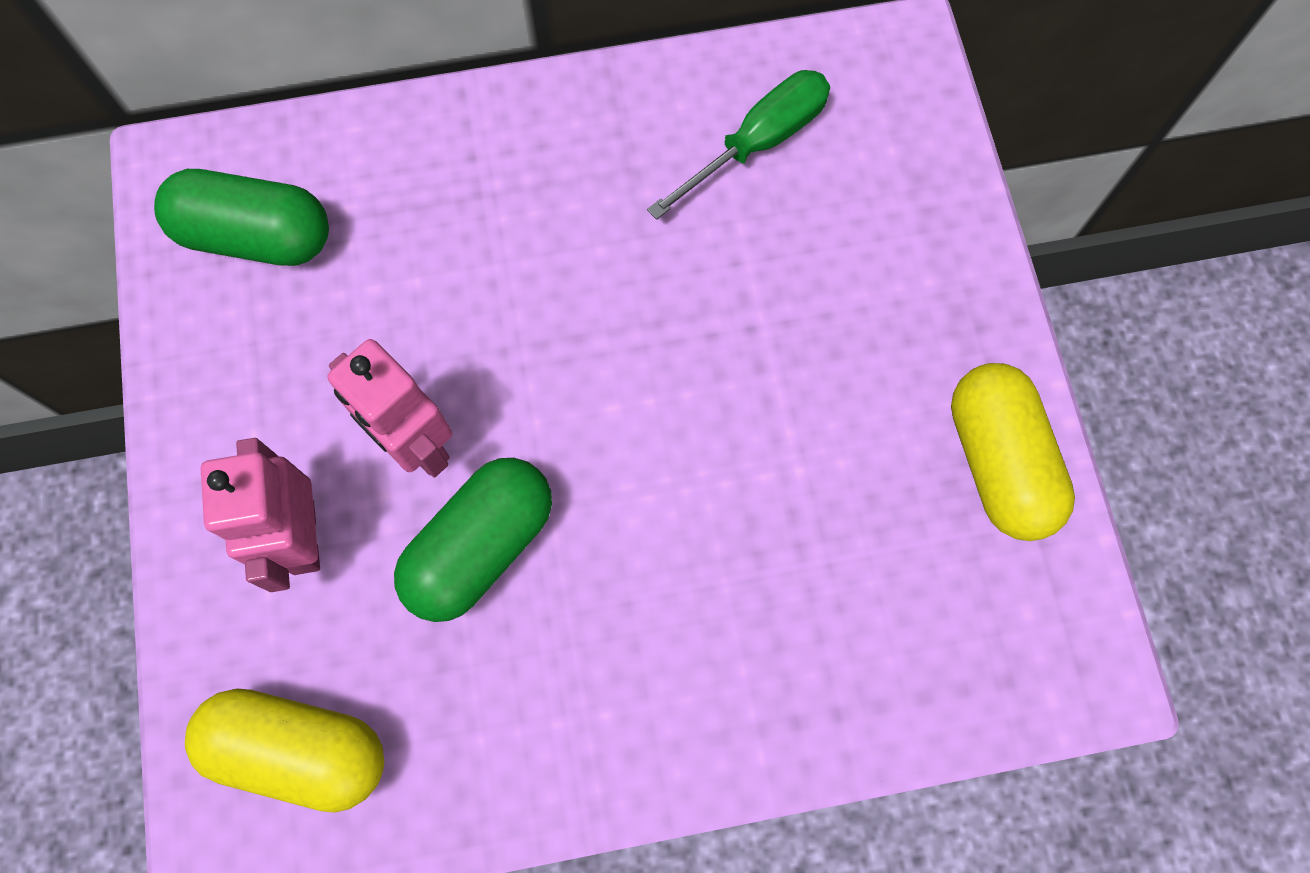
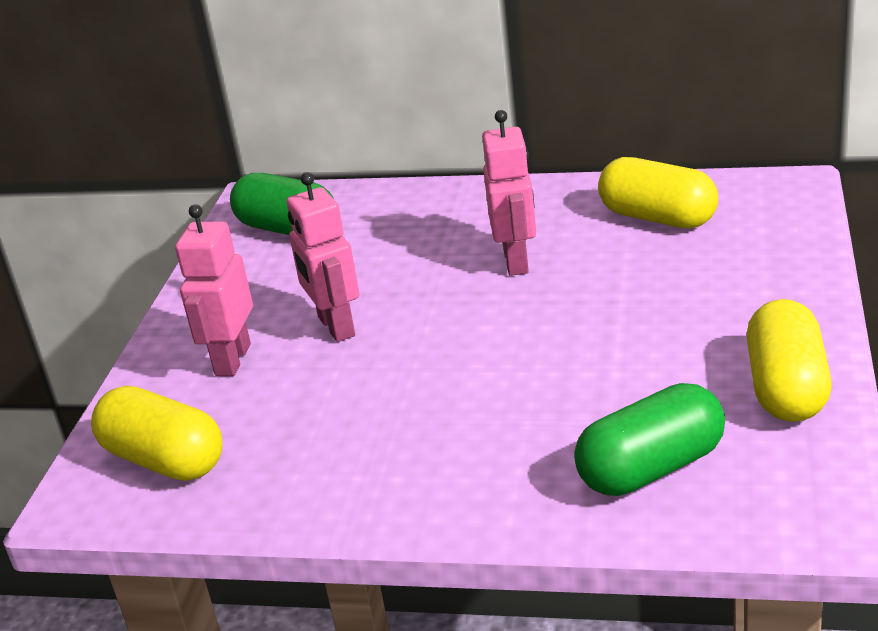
camera: 25 degrees right, 40 degrees down
(481, 547) = (352, 380): green capsule -> green capsule (651, 468)
(606, 264) = (516, 261): none -> pink robot
(758, 143) = (658, 218): green screwdriver -> yellow capsule

